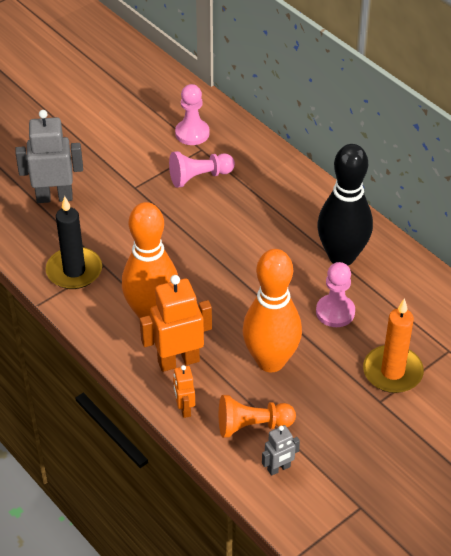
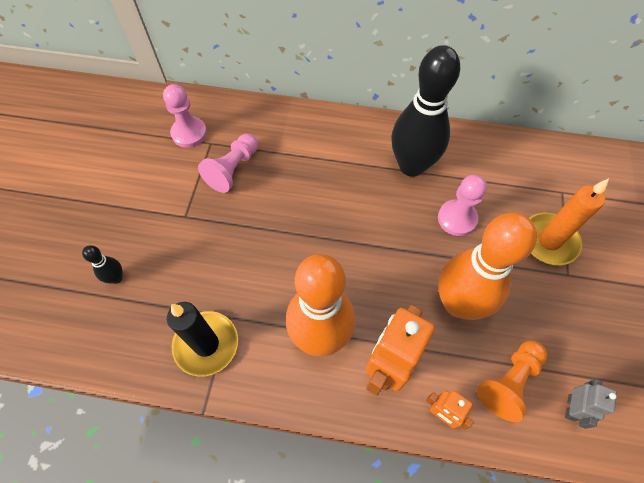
camera: 40 degrees left, 15 degrees up
(54, 197) = (116, 278): grey robot -> black bowling pin

